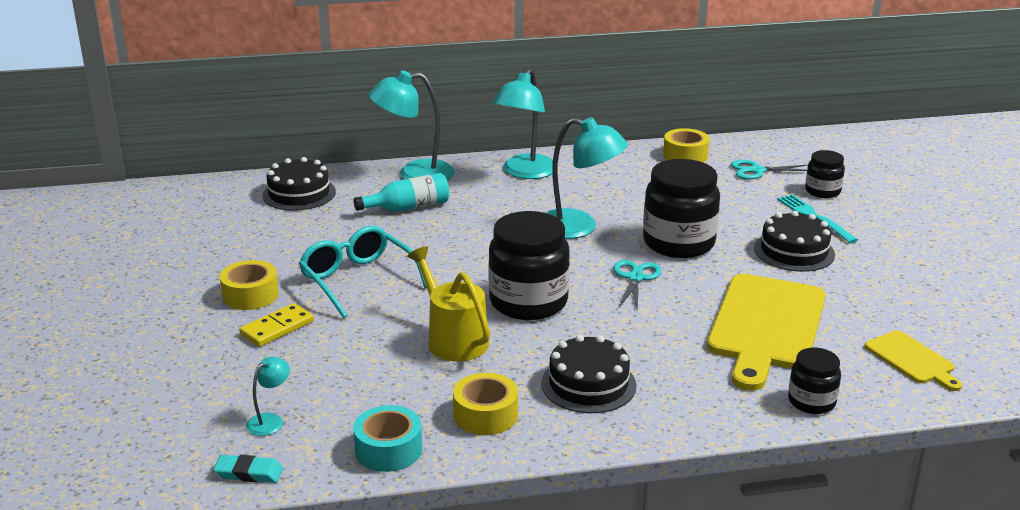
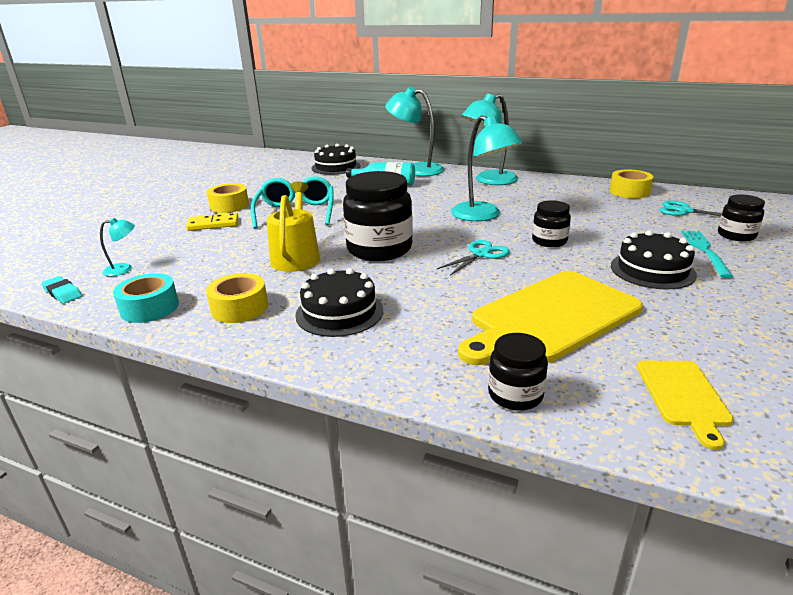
camera: 35 degrees right, 0 degrees up
(678, 243) = (549, 241): black jar -> black jar, size x0.53

